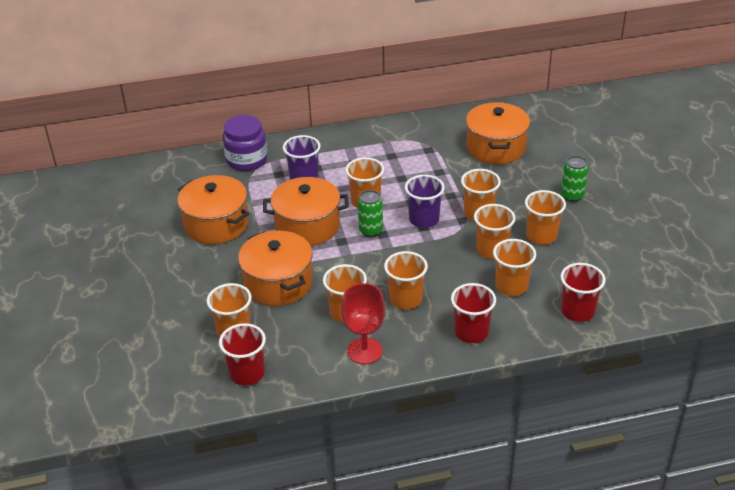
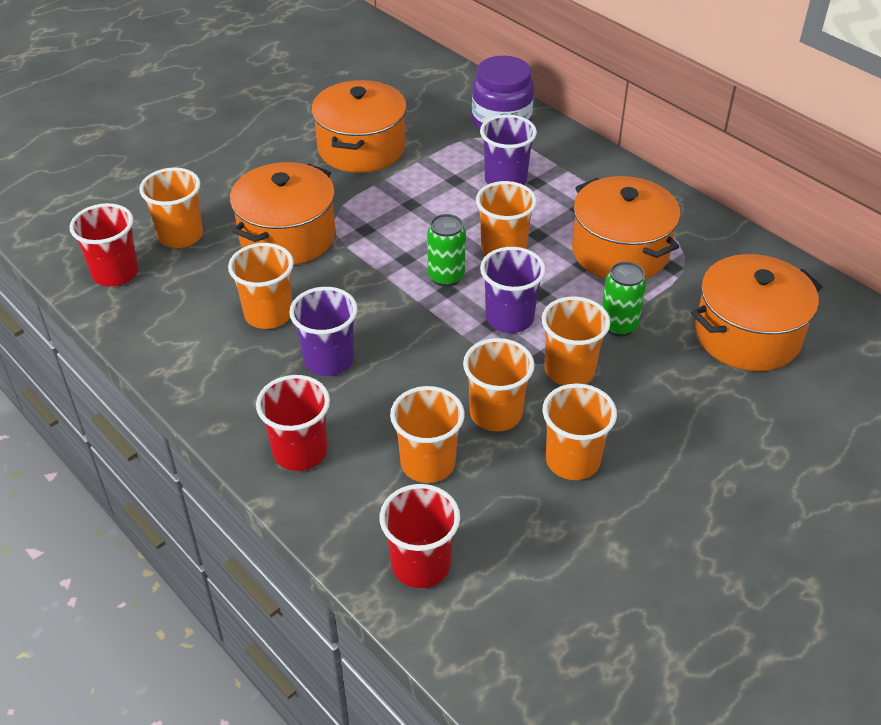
camera: 60 degrees right, 5 degrees up
(307, 226) = (412, 219): orange pot -> orange pot (620, 251)
(364, 351) = (205, 357): red goblet -> none
(405, 299) = (328, 360): orange cup -> purple cup
(572, 196) = (706, 467): green can -> green can (618, 325)

